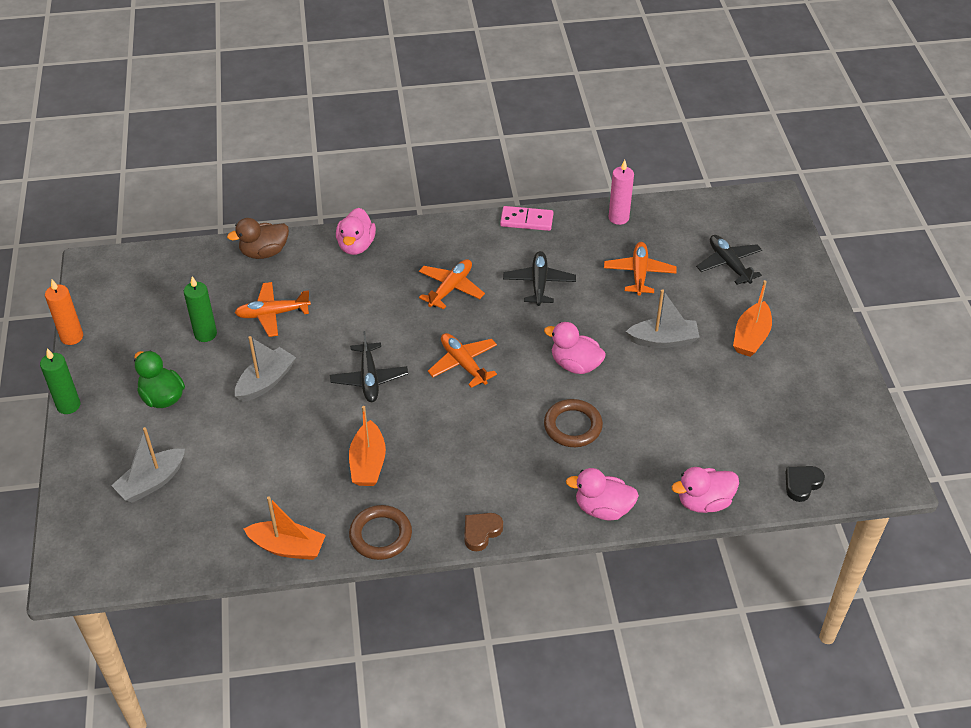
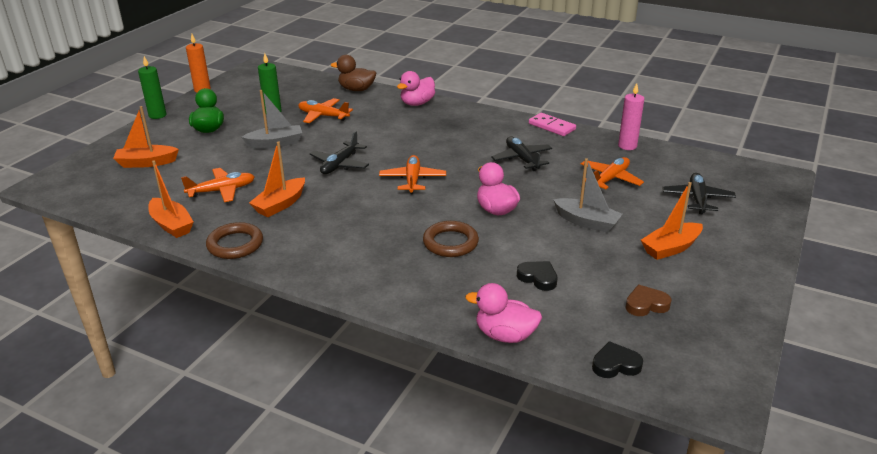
camera: 35 degrees right, 15 degrees down
(152, 482) = (146, 163): grey boat -> orange boat
(450, 288) = (453, 141): orange plane -> orange plane (222, 191)
(481, 532) = (303, 273): brown heart -> brown heart (646, 304)
(539, 283) = (522, 159): black plane -> black plane turned 60 degrees counterclockwise
(603, 508) = (413, 301): pink duck -> none
(678, 427) = (538, 278): none -> black heart

